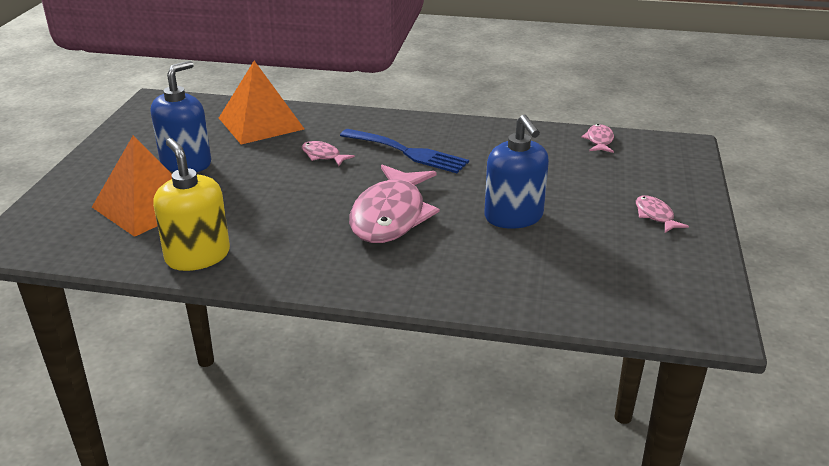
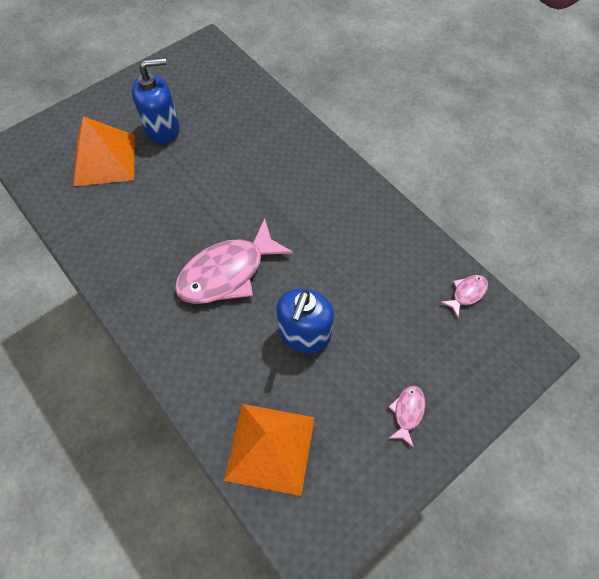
camera: 40 degrees right, 30 degrees up
(197, 256) = (87, 230): yellow soap dispenser -> none
(261, 123) = (245, 112): orange pyramid -> orange pyramid (270, 448)
(323, 155) = (249, 175): pink fish -> none
(408, 152) = (308, 210): blue fork -> none

